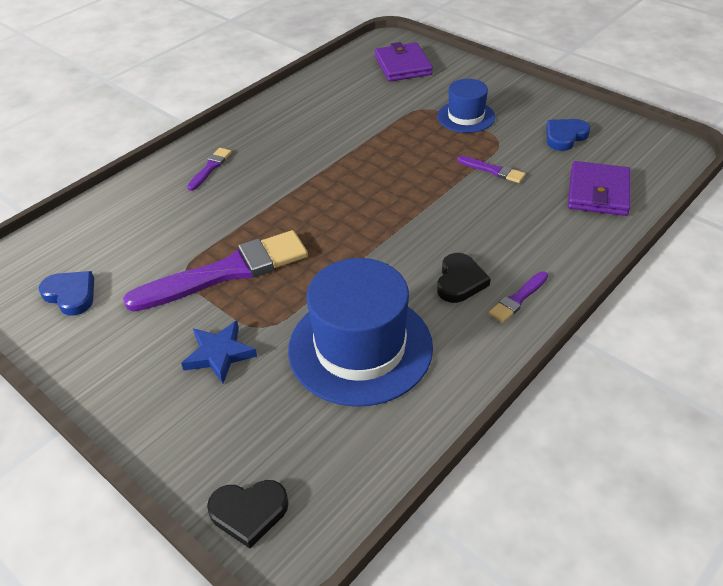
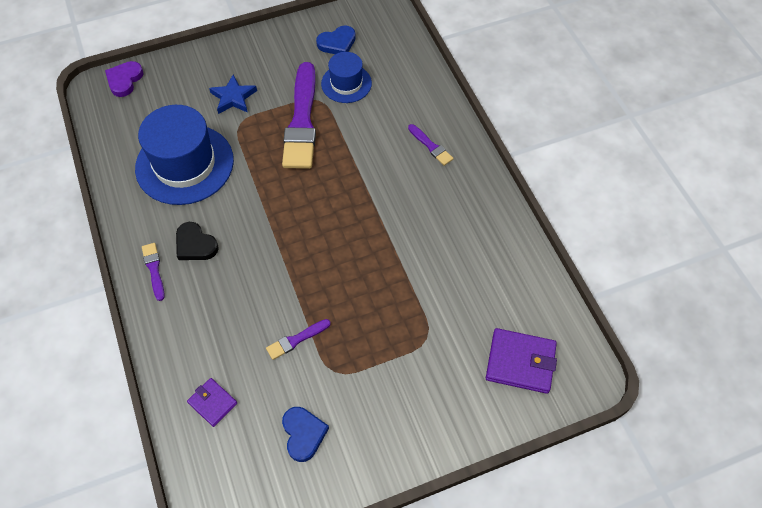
camera: 115 degrees right, 15 degrees up
(249, 512) = (124, 80): black heart -> purple heart
(466, 116) = (390, 367): blue hat -> blue hat (346, 83)
(598, 192) = (212, 403): purple wallet -> purple wallet, size x0.59

